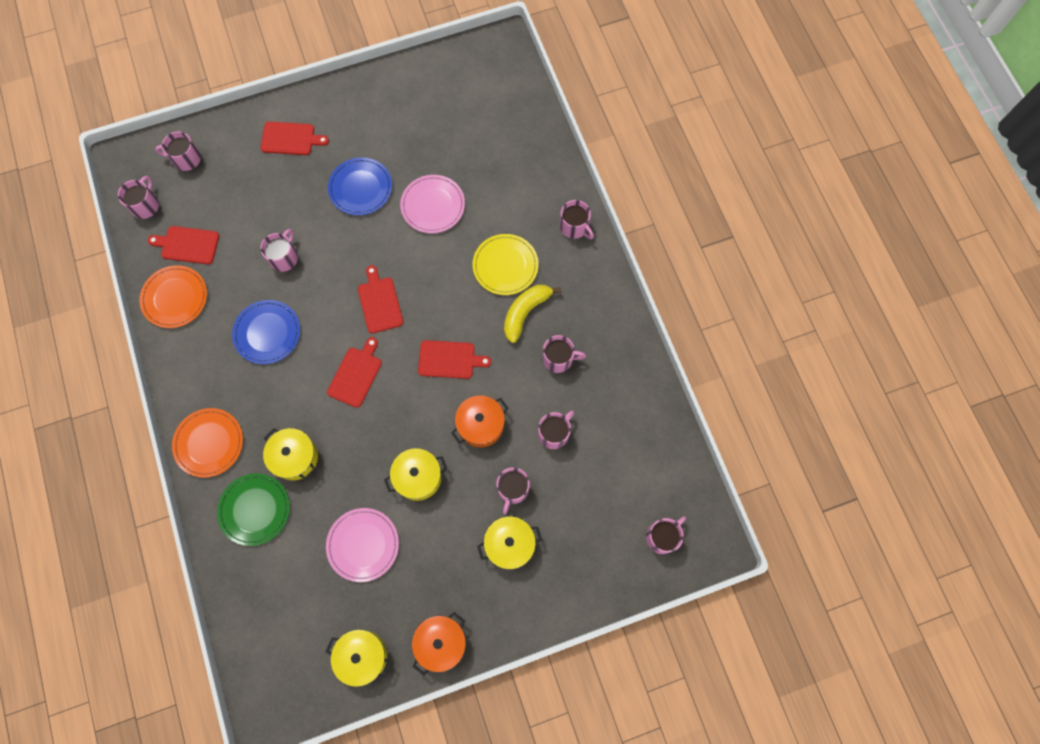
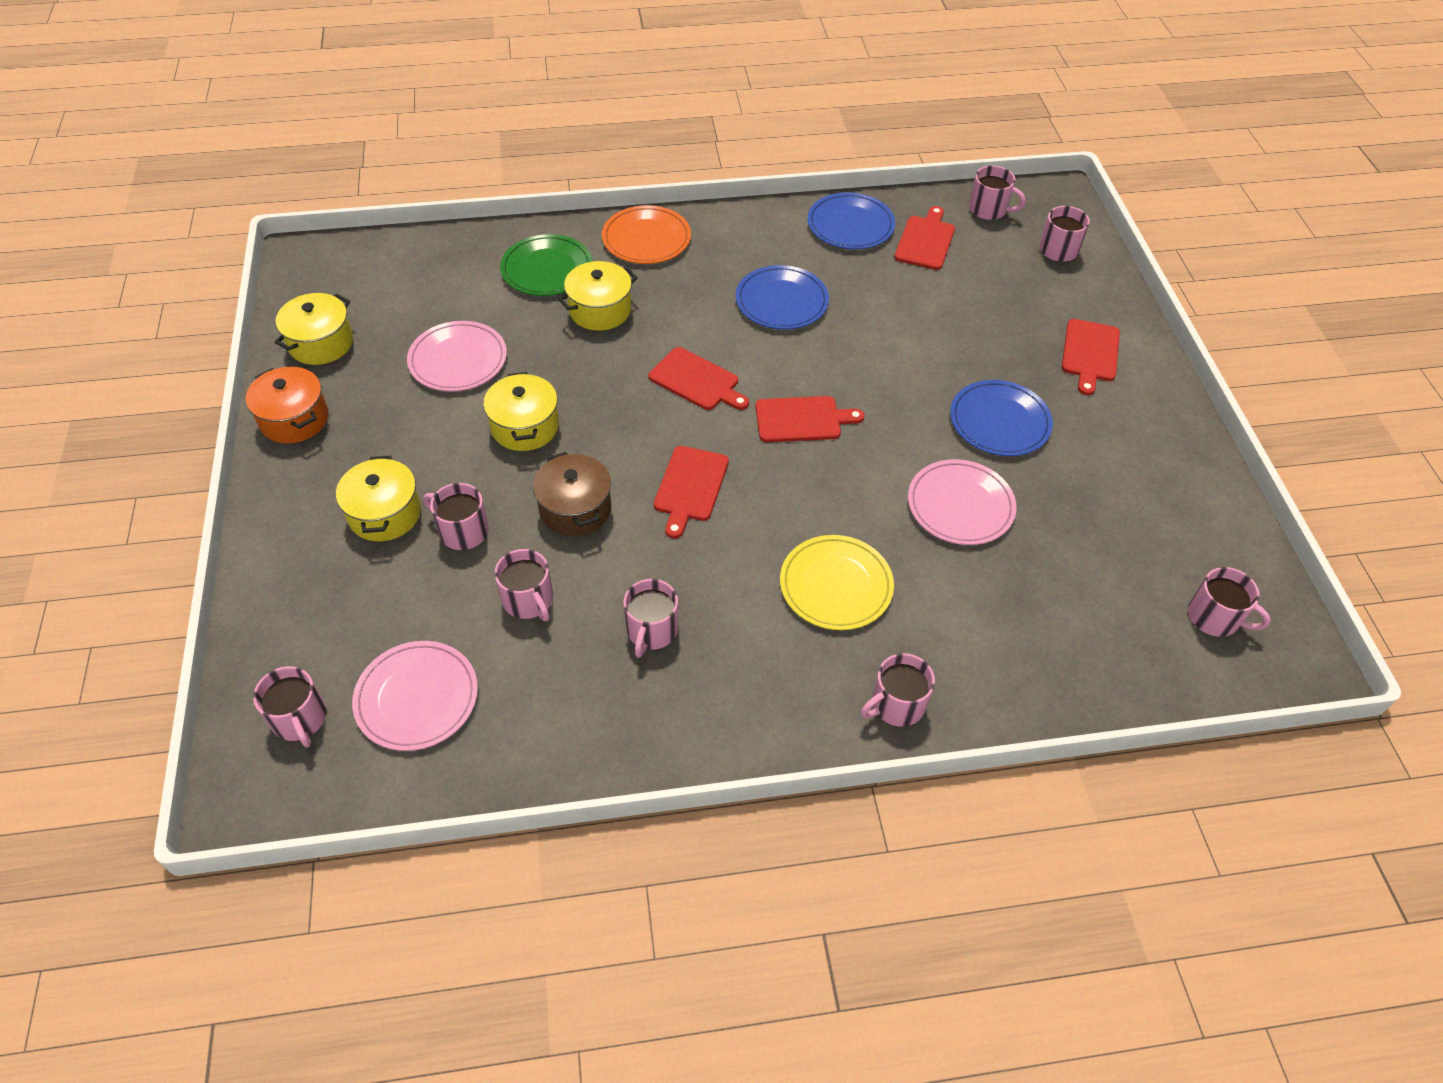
camera: 100 degrees right, 20 degrees down
(175, 298) = (850, 225): orange plate -> blue plate
(284, 257) = (892, 328): pink mug -> pink mug (1214, 617)
(480, 425) = (575, 508): orange pot -> brown pot
(525, 312) = (745, 598): yellow banana -> none
(633, 475) = (417, 698): none -> pink plate

